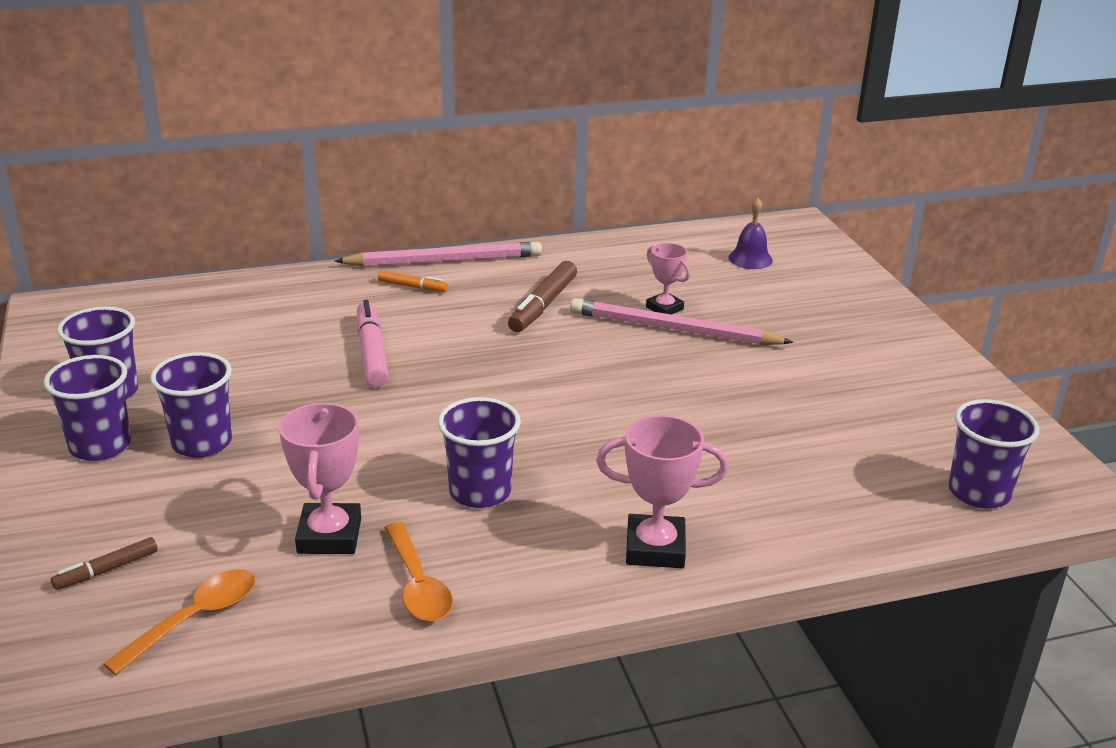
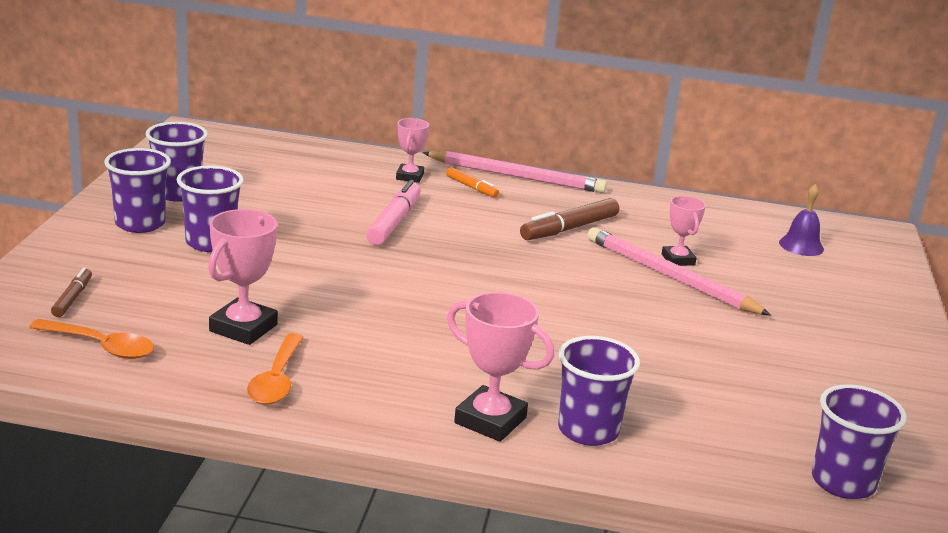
camera: 25 degrees right, 5 degrees down
(106, 570) = (72, 298): brown marker -> brown marker turned 105 degrees clockwise
(195, 619) = (101, 346): orange spoon -> orange spoon turned 45 degrees clockwise
(341, 293) = (409, 176): none -> pink trophy
(480, 492) = (385, 337): purple cup -> purple cup (588, 430)

